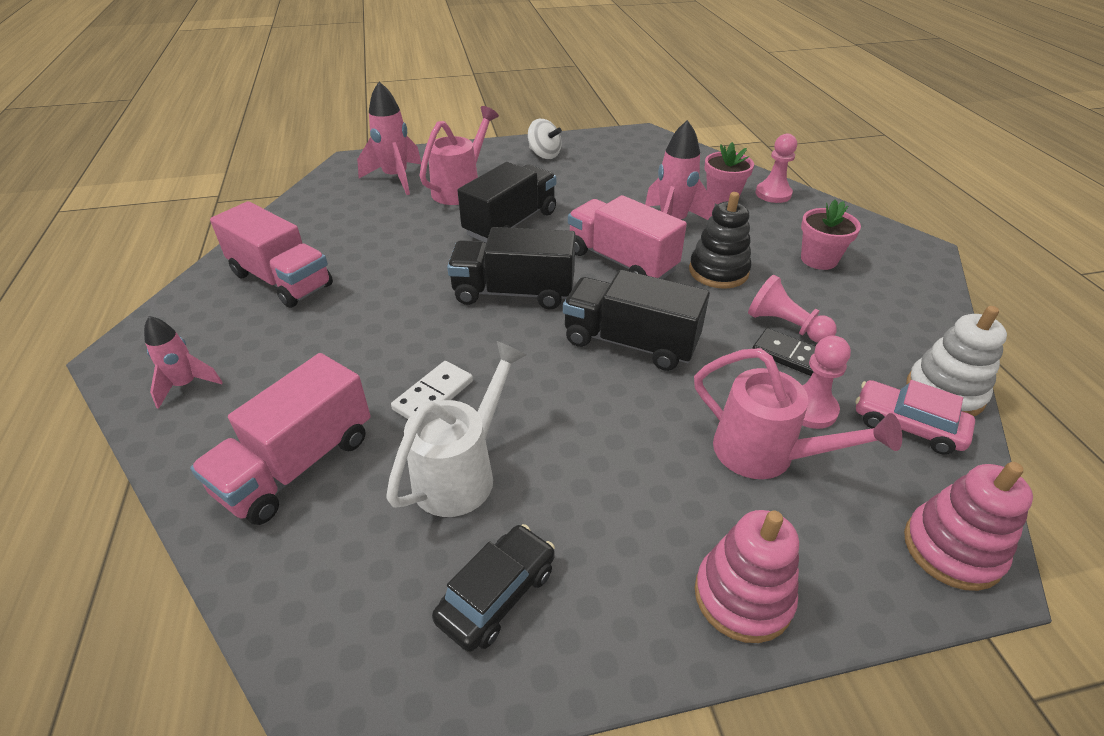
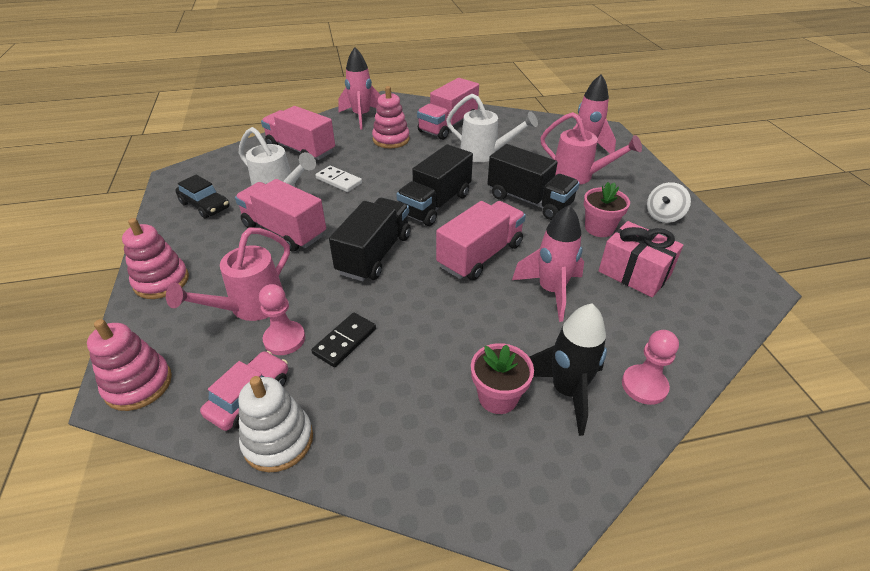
camera: 90 degrees right, 0 degrees up
(186, 385) = (361, 117): pink rocket -> pink rocket, size x1.59
(304, 341) = (391, 139): none -> pink stacking toy
(387, 249) = (484, 154): none -> white watering can
(514, 293) = (435, 204): black truck -> black truck turned 150 degrees counterclockwise
(582, 446) = (284, 231): none -> pink truck
(636, 180) = (634, 273): none -> pink gift
(718, 271) = (469, 313): black stacking toy -> none
(722, 197) = (619, 336): pink flower pot -> pink flower pot (599, 228)
(785, 325) = (386, 345): pink pawn -> none
(795, 227) = (566, 391): none -> black rocket

